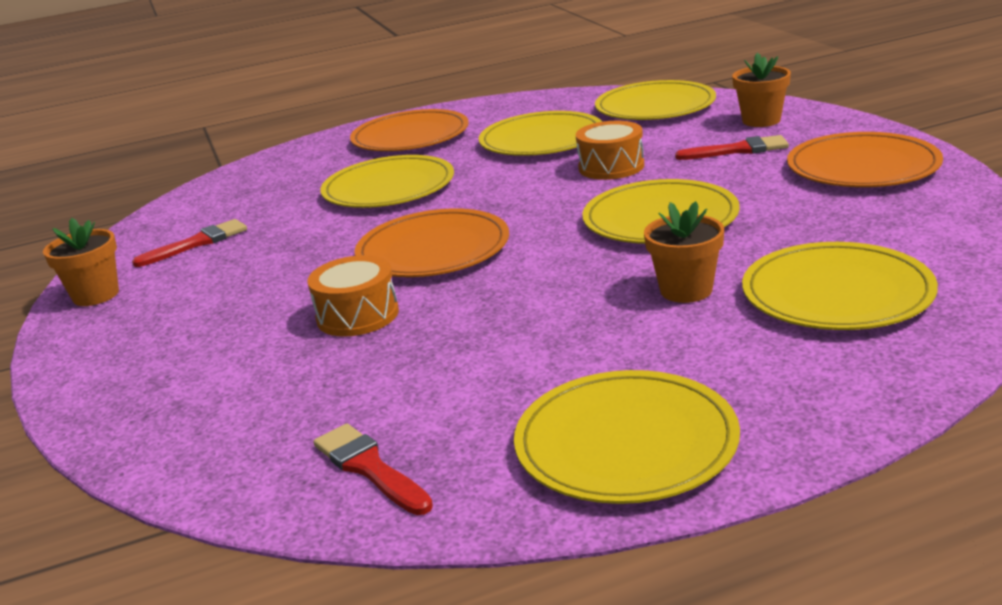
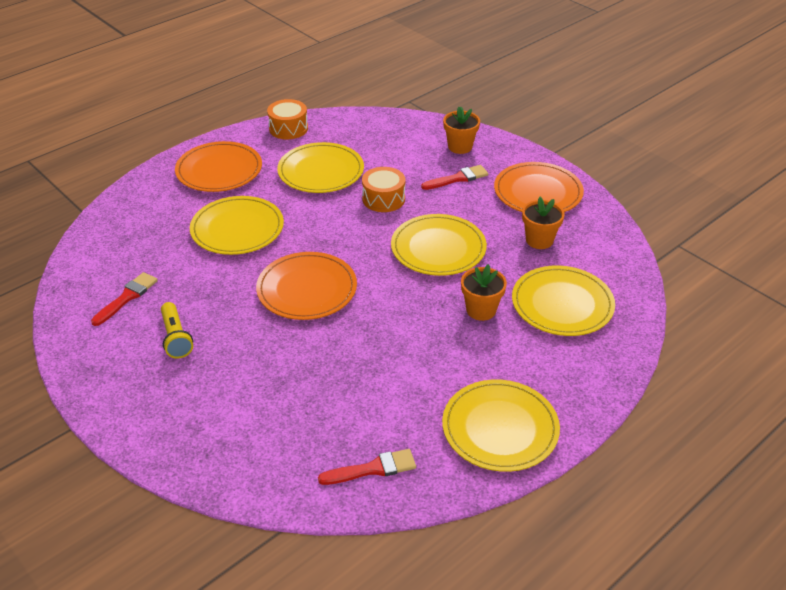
camera: 25 degrees left, 15 degrees up
(96, 295) = (85, 357): orange flower pot -> orange flower pot (539, 240)
(220, 286) = (176, 338): none -> yellow flashlight
(357, 315) = (292, 353): orange drum -> orange drum (288, 128)
(369, 468) = (373, 469): red brush -> red brush turned 135 degrees clockwise
(655, 106) = (383, 132): yellow plate -> none

